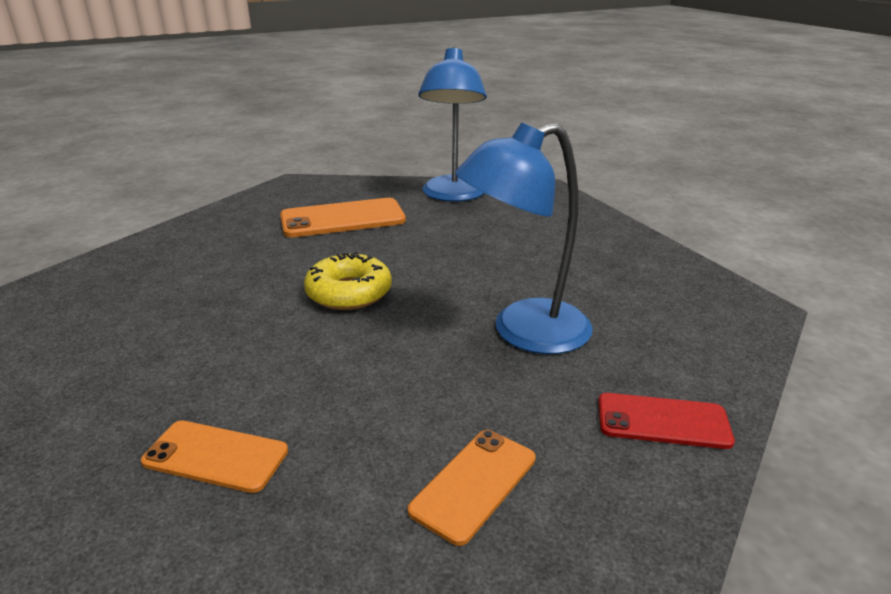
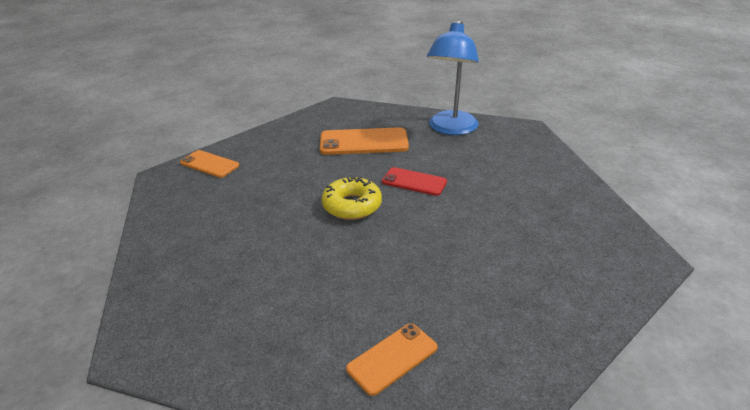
camera: 15 degrees right, 5 degrees up
(216, 456) = (244, 312): orange phone -> orange phone (209, 164)
(523, 332) = (463, 254): blue lamp -> none
(663, 421) = (536, 338): red phone -> red phone (414, 182)

